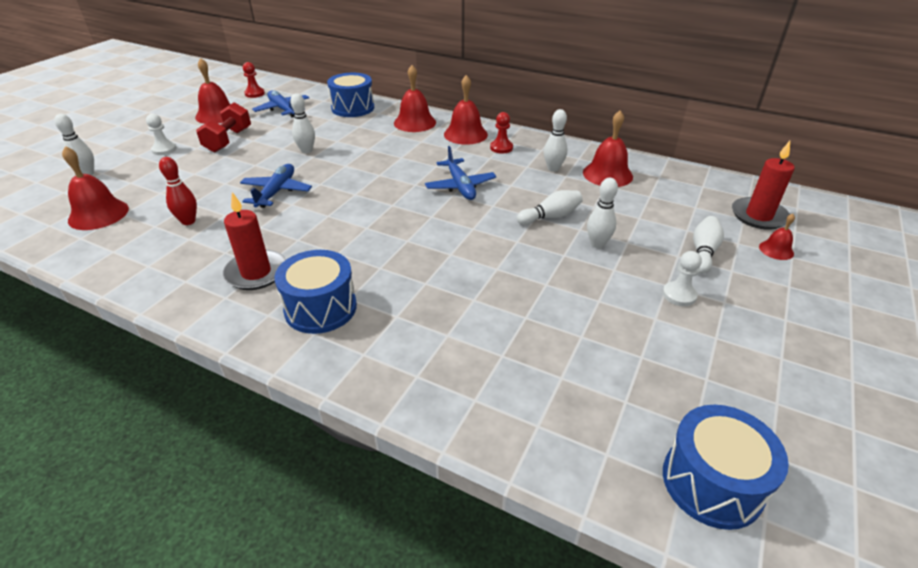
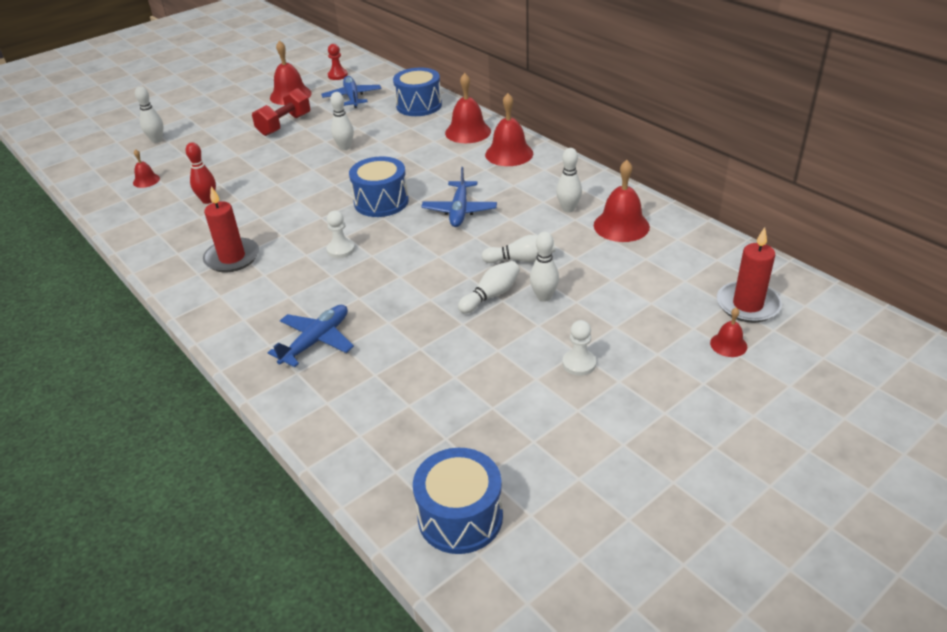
camera: 25 degrees right, 0 degrees up
(98, 214) = (146, 180): red bell -> red bell, size x0.54
(164, 149) = (227, 126): white pawn -> white pawn (341, 250)
(276, 192) = (293, 186): blue plane -> blue plane (316, 341)
(320, 308) = (261, 299): blue drum -> blue drum (381, 202)
(501, 148) = (533, 176): red pawn -> none
(703, 252) = (644, 329): white bowling pin -> white bowling pin (491, 295)

